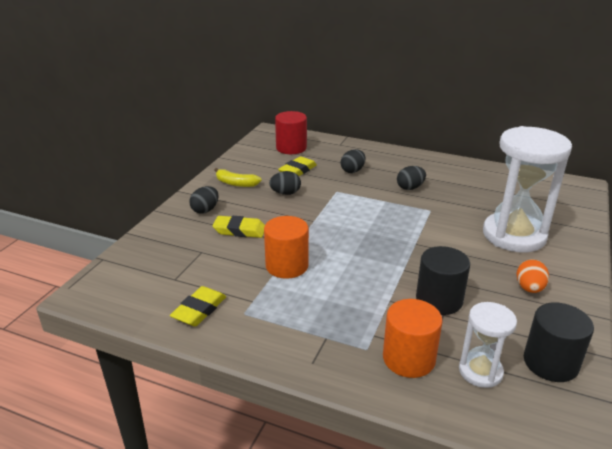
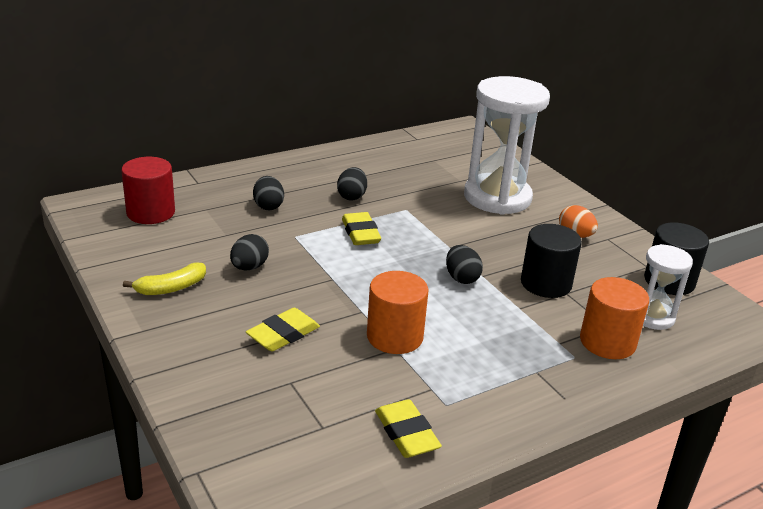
camera: 55 degrees left, 0 degrees up
(205, 210) = (200, 338): black egg -> black egg (461, 278)
(297, 170) = (211, 235): yellow eraser -> yellow eraser (360, 233)

